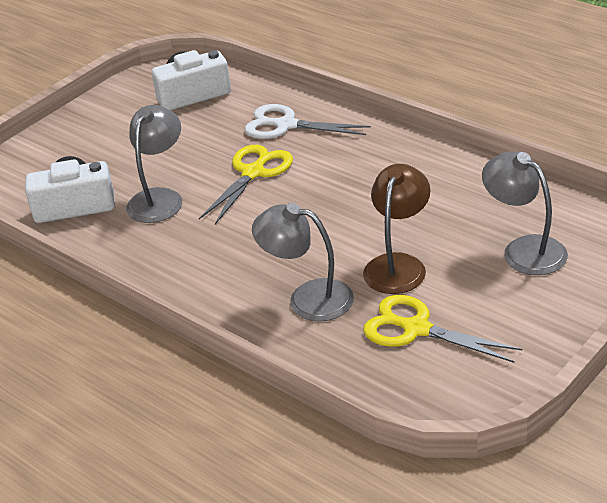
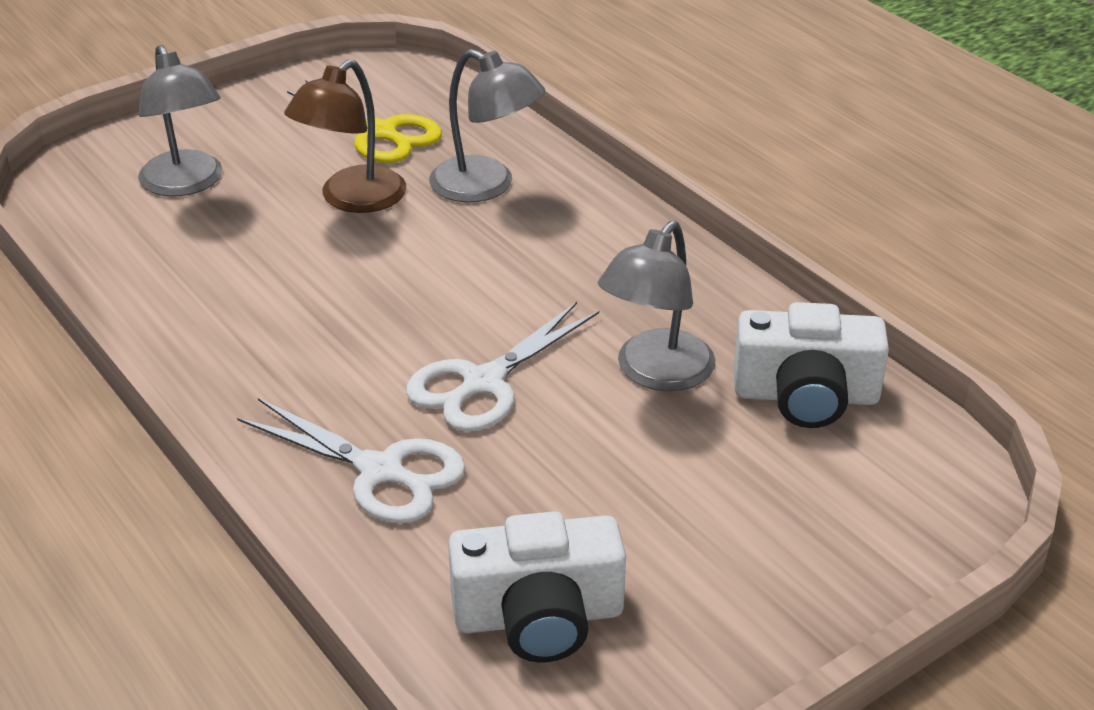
camera: 170 degrees left, 0 degrees up
(253, 173) = (483, 383): yellow scissors -> white scissors

